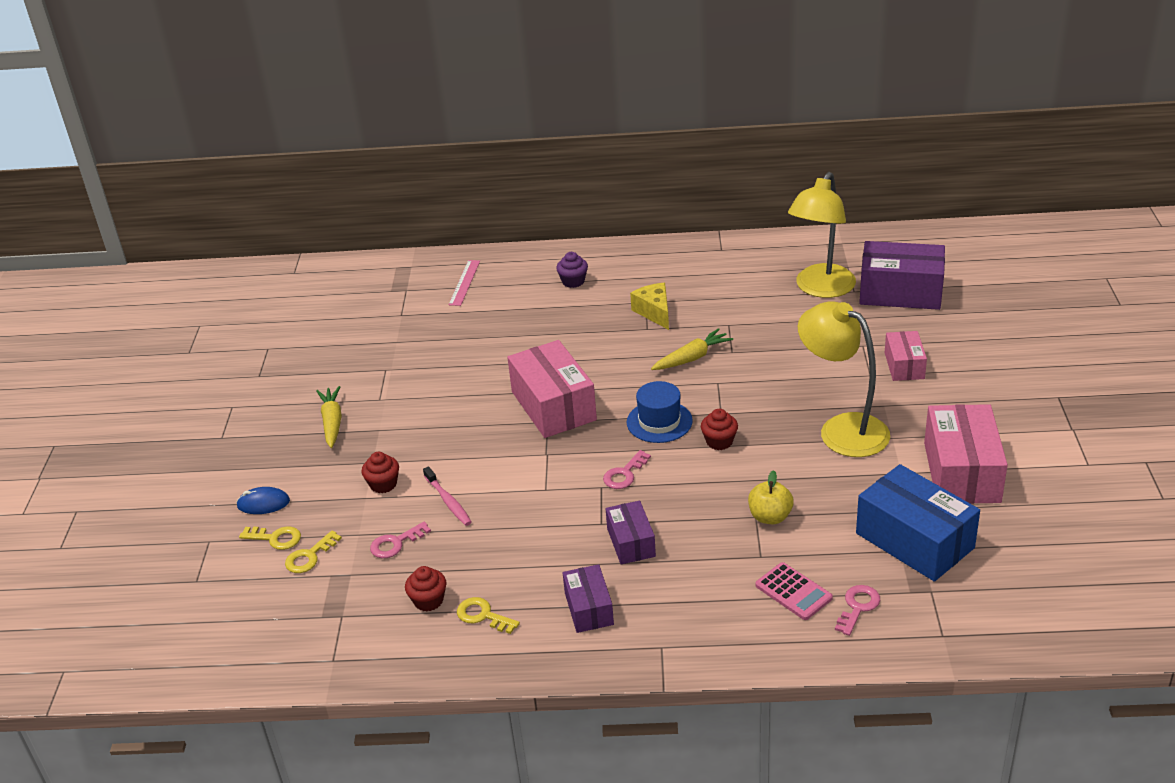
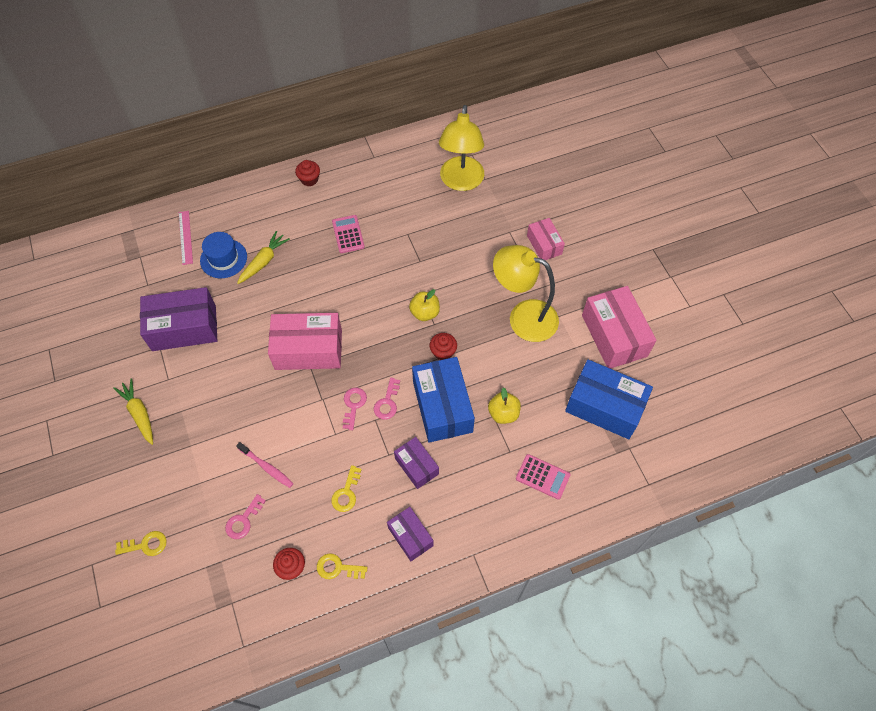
camera: 25 degrees left, 25 degrees up
(263, 503) = (120, 513): blue mouse -> none
(309, 556) = (181, 554): yellow key -> yellow key (346, 493)
(383, 484) = (209, 465): red cupcake -> red cupcake (309, 179)
(553, 406) = (308, 349): pink box -> pink box turned 45 degrees counterclockwise
(573, 281) = (273, 216): purple cupcake -> none
(654, 312) = (348, 234): yellow cheese -> pink calculator
(659, 422) = (393, 344): blue hat -> blue hat (223, 258)
(692, 358) = (393, 274): yellow carrot -> yellow carrot (264, 261)
(693, 493) = (442, 407): none -> blue box
(714, 400) = (425, 313): none -> yellow apple
(858, 607) = (588, 477): pink key -> pink key (353, 405)
(900, 292) = (517, 173): purple box -> purple box (184, 328)

